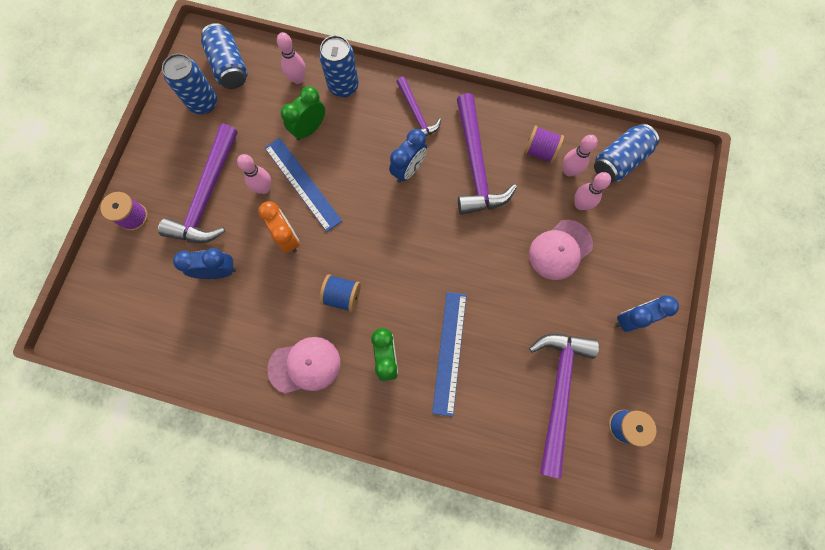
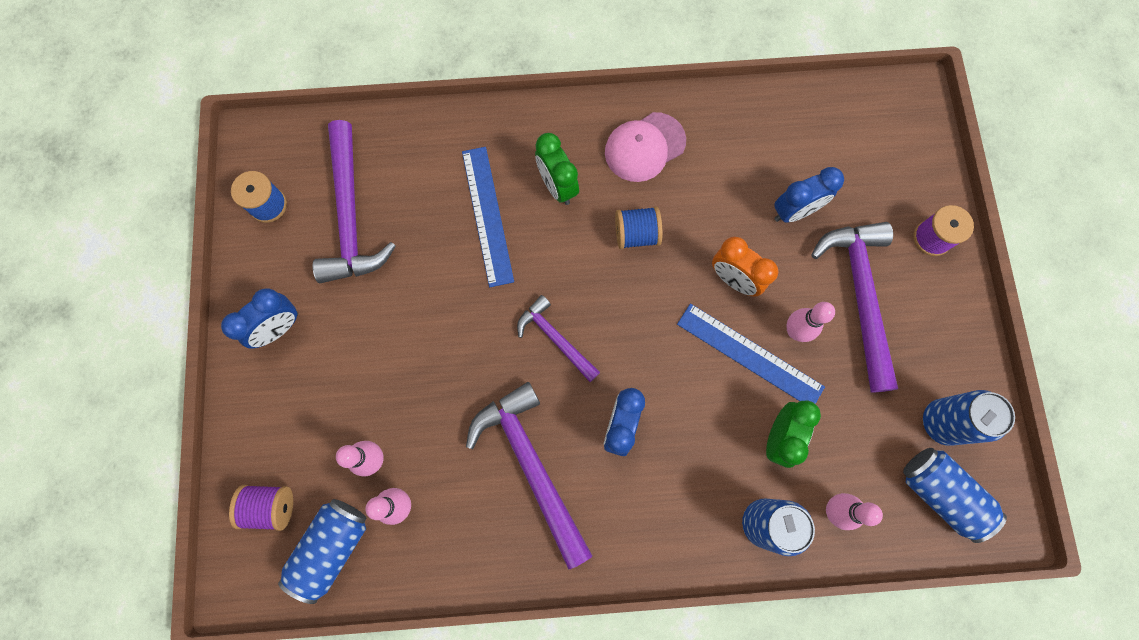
camera: 160 degrees right, 0 degrees up
(416, 114) = (642, 516): purple hammer -> purple hammer (555, 338)
(540, 151) = (448, 521): purple spool -> purple spool (271, 506)
(560, 250) = (386, 385): pink cap -> none

